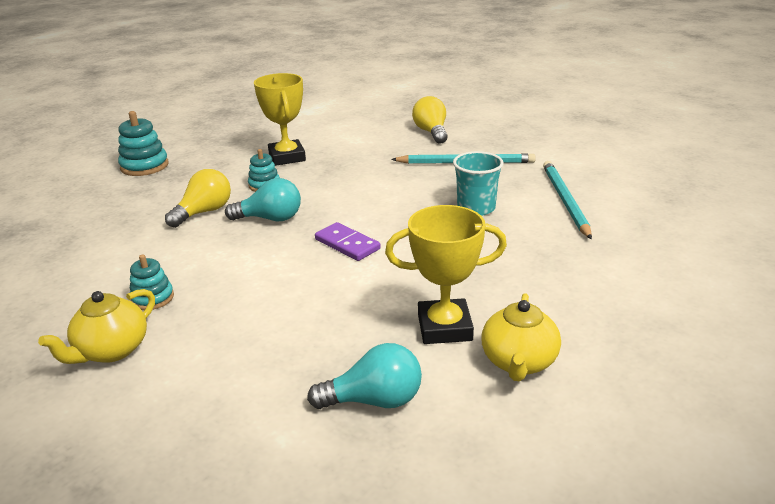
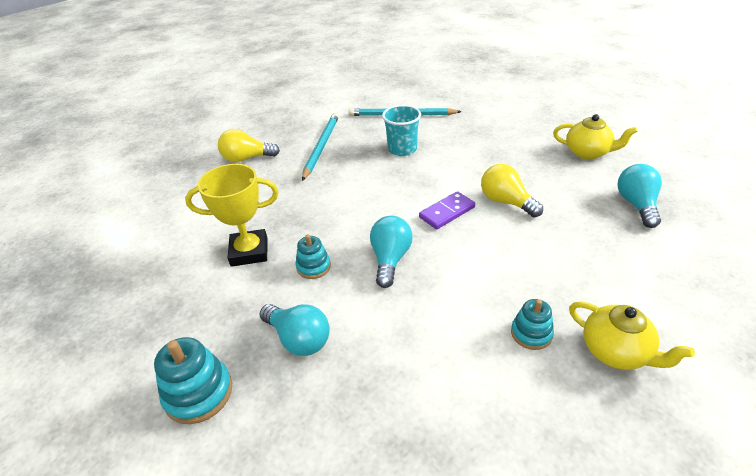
camera: 80 degrees left, 10 degrees up
(181, 191) = (299, 339): none -> turquoise light bulb
(204, 212) = (361, 311): yellow light bulb -> yellow light bulb (506, 202)
(444, 327) = (557, 174): yellow trophy -> none

